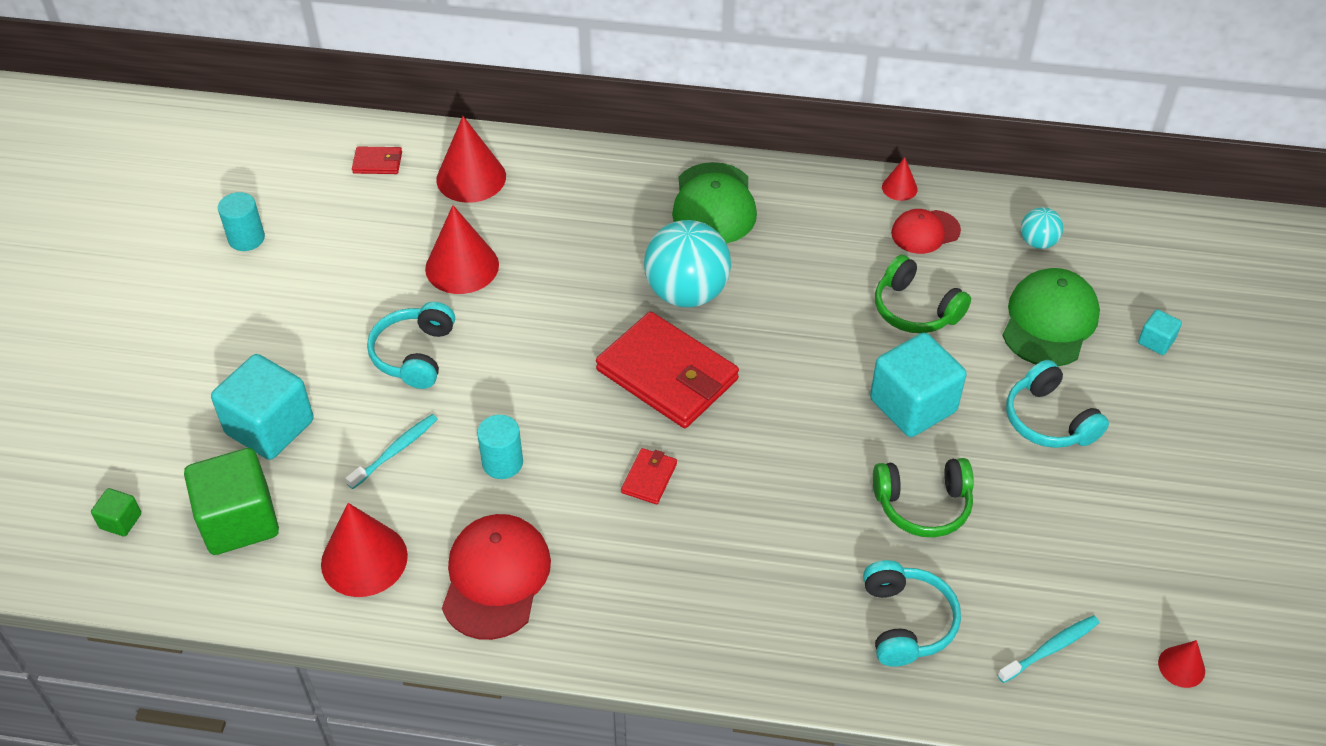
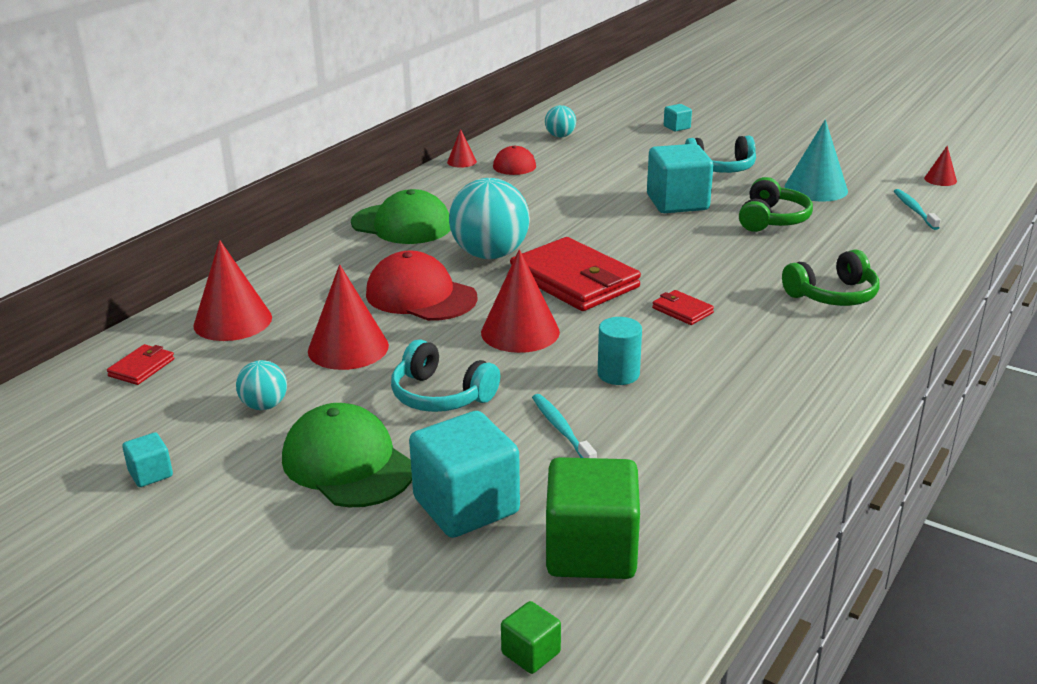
camera: 65 degrees left, 20 degrees down
(246, 238) = (150, 474): turquoise cylinder -> turquoise cube
(355, 256) = (264, 406): none -> turquoise ball
(364, 559) = (693, 474): red cone -> red cone (520, 332)
(495, 578) = (754, 403): red cap -> red cap (421, 296)
(667, 375) = (574, 280): red wallet -> red wallet turned 75 degrees clockwise
(906, 622) = (875, 247): turquoise headphones -> none
(915, 309) = (587, 182): green headphones -> green headphones (833, 295)
(1049, 321) = (634, 149): green cap -> green cap (348, 463)
(1049, 530) = (816, 189): none -> turquoise cone

